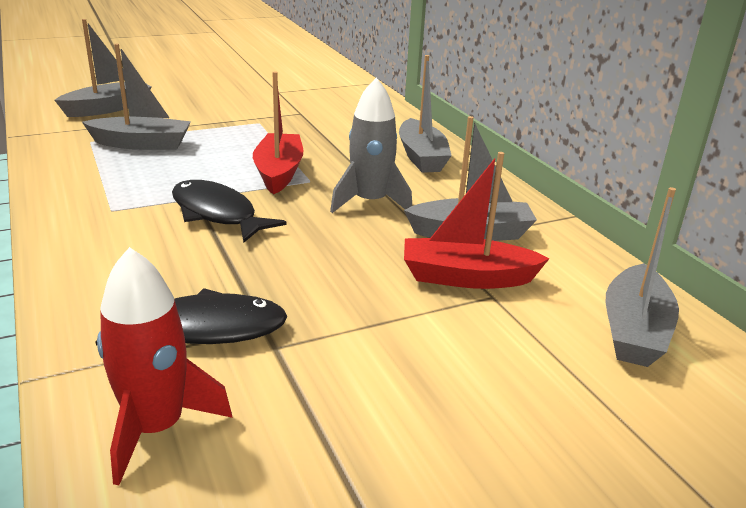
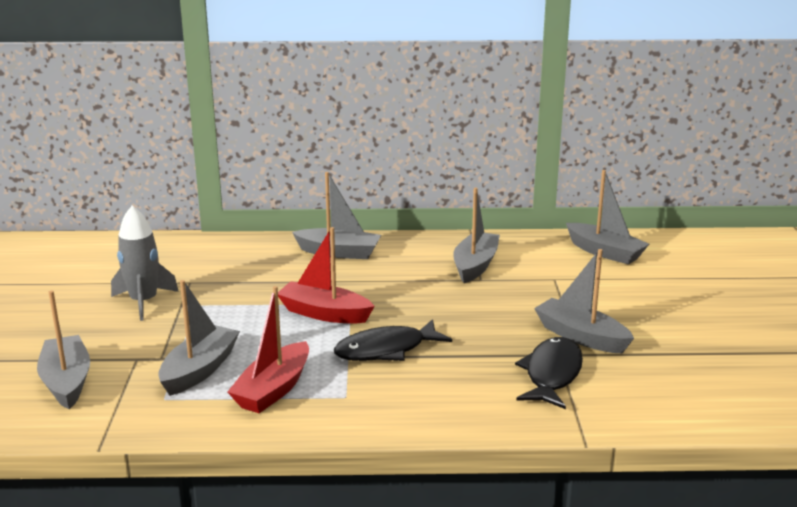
camera: 65 degrees left, 5 degrees down
(156, 428) = (646, 400): red rocket -> none
(327, 340) = (581, 336): none -> grey boat
(370, 202) = (406, 288): grey rocket -> grey rocket (144, 302)
(466, 277) = (530, 280): red boat -> red boat (273, 390)

